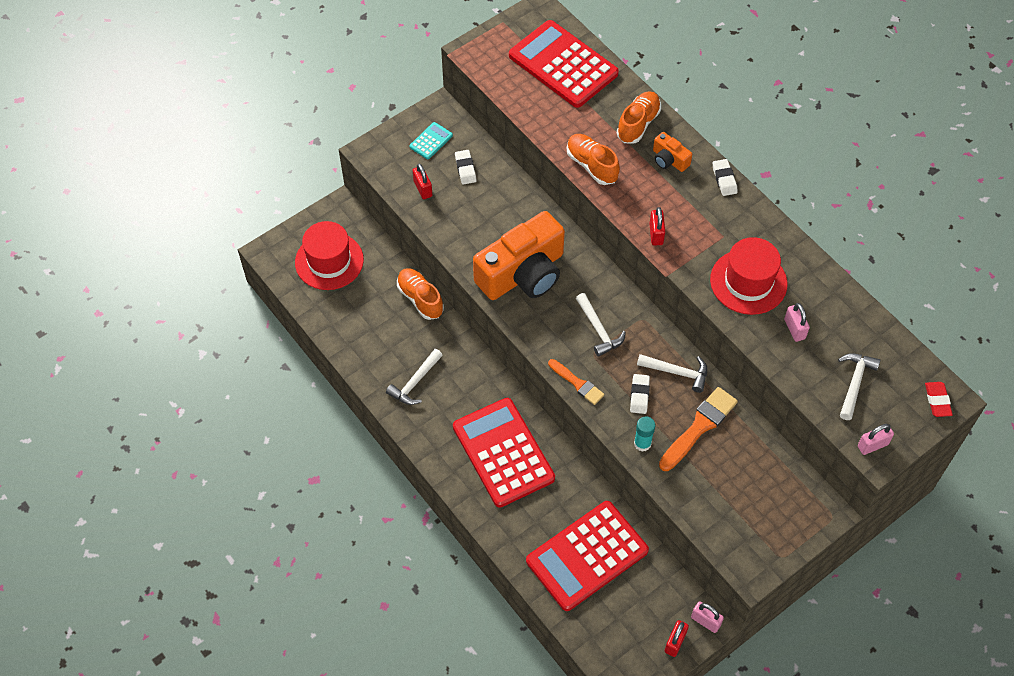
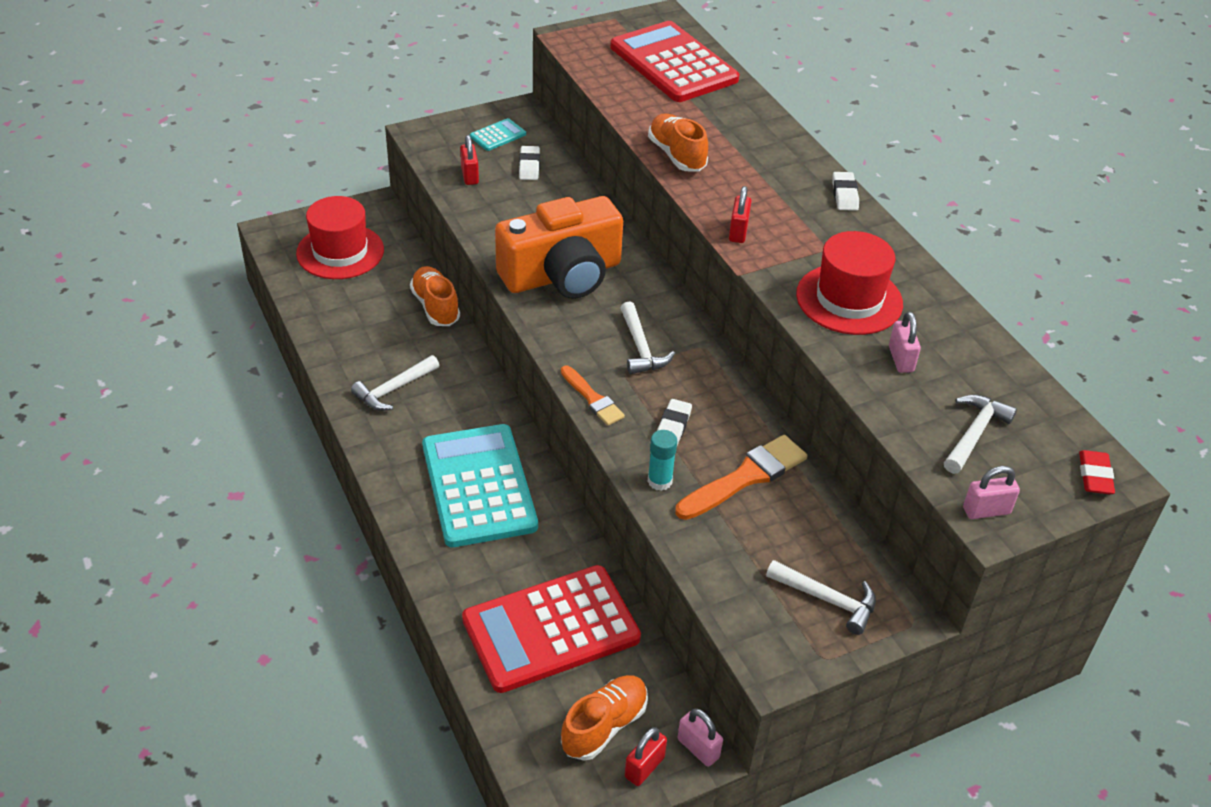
camera: 10 degrees right, 15 degrees down
(503, 452) = (478, 486): red calculator -> turquoise calculator
(638, 124) = (748, 128): orange shoe -> orange shoe (604, 726)
(669, 160) = (778, 165): orange camera -> none
(677, 372) = (732, 411): white hammer -> white hammer (827, 600)

